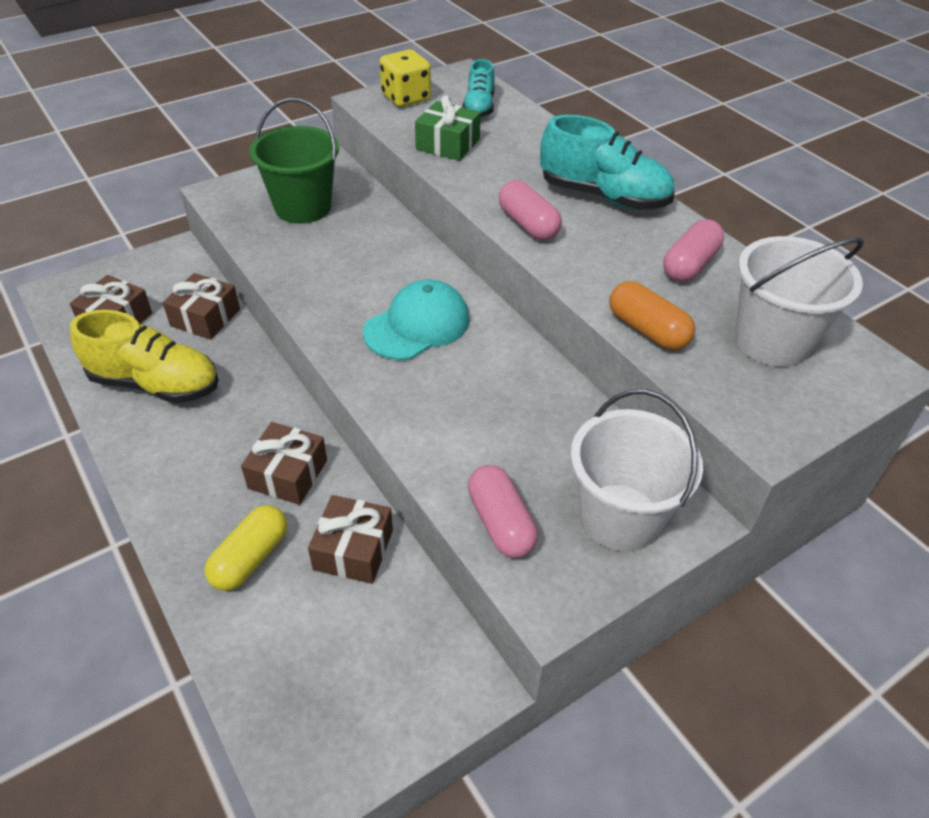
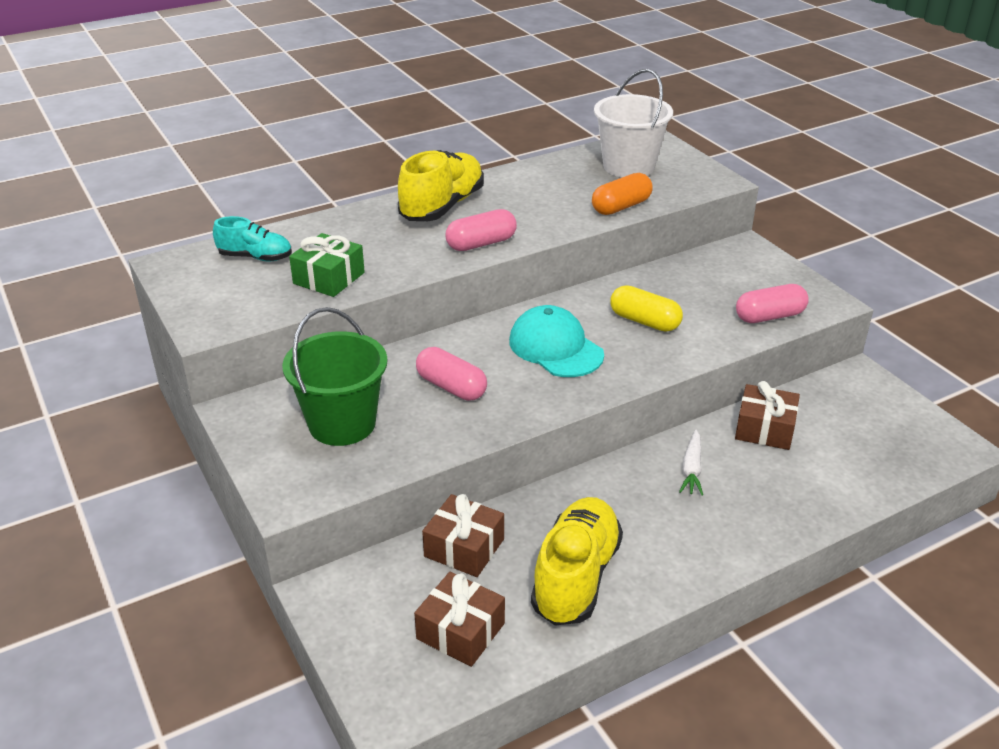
camera: 85 degrees left, 10 degrees down
(250, 558) = (785, 486): yellow capsule -> yellow capsule (644, 321)
(288, 474) = (691, 469): brown gift -> white carrot
(406, 98) = (213, 301): yellow dice -> none
(604, 196) = (442, 206): turquoise shoe -> yellow shoe
(620, 517) = (752, 270): white bucket -> none
(689, 265) = (542, 183): pink capsule -> pink capsule (451, 387)

